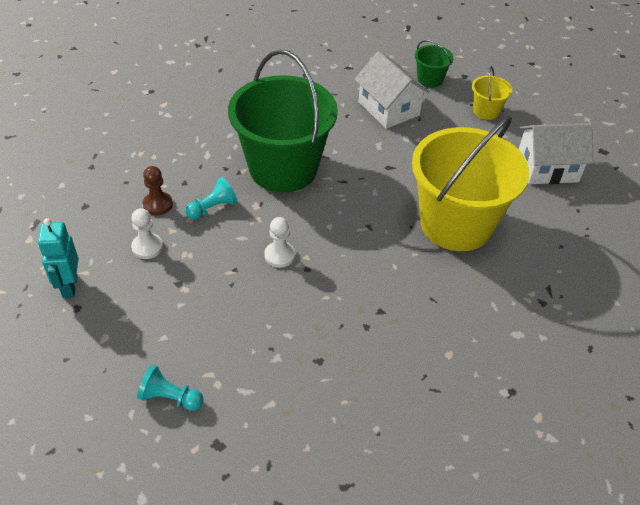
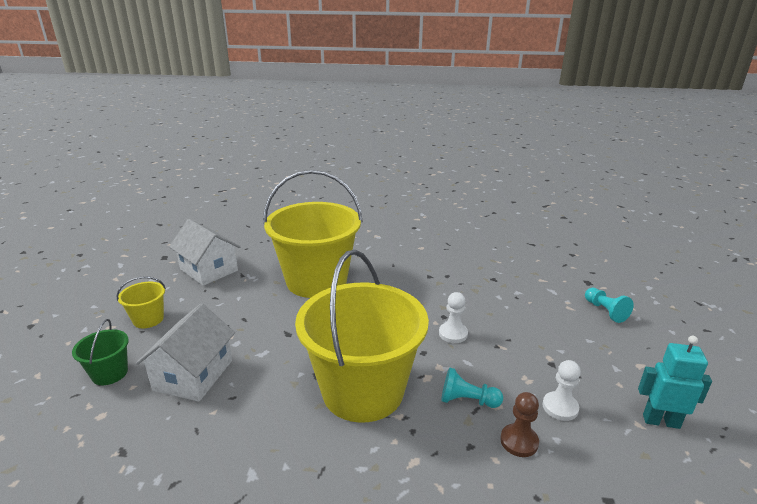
camera: 130 degrees left, 20 degrees down
(69, 286) = (661, 421): turquoise robot -> turquoise robot turned 120 degrees counterclockwise
(283, 168) = (363, 391): green bucket -> yellow bucket

